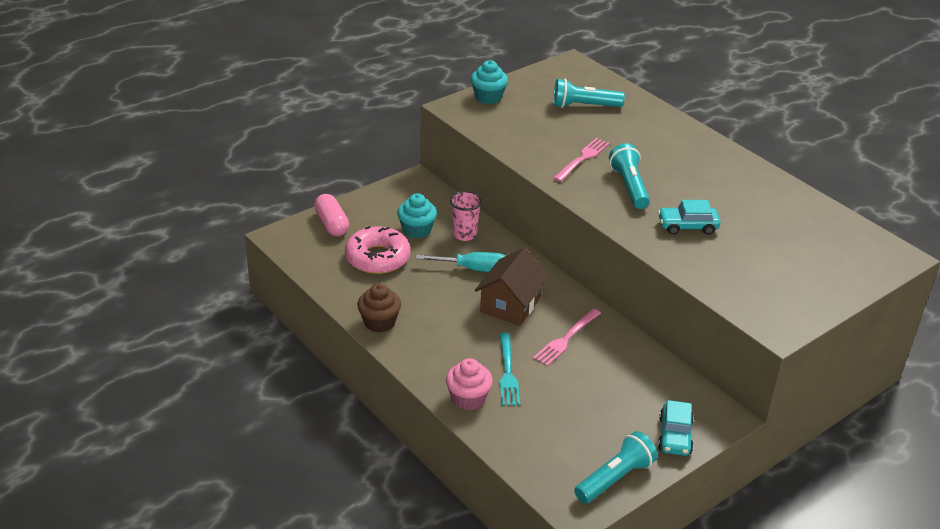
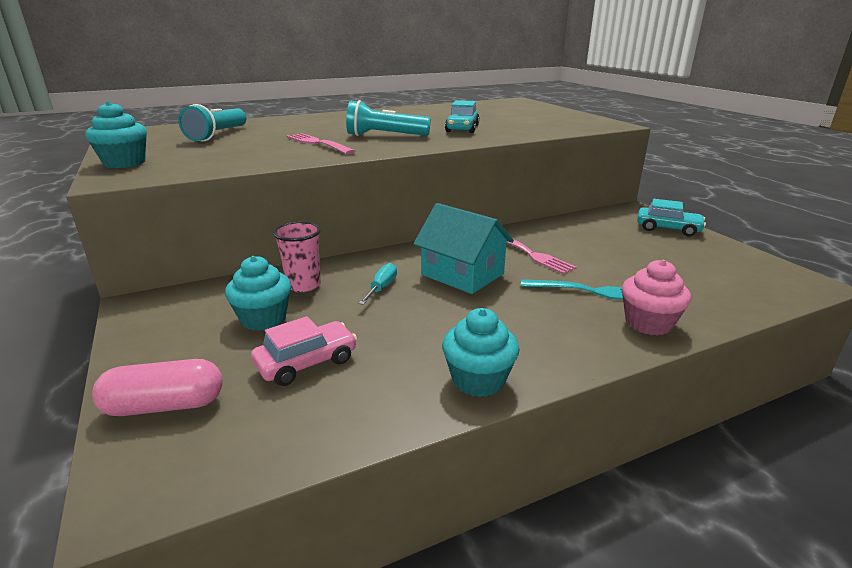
camera: 75 degrees left, 10 degrees down
(377, 258) = (306, 363): pink donut -> pink car
(379, 322) = (478, 380): brown cupcake -> turquoise cupcake
(474, 269) = (382, 288): turquoise screwdriver -> turquoise screwdriver, size x0.62
(510, 304) = (462, 274): brown house -> turquoise house
(615, 478) = (744, 259): turquoise flashlight -> none

